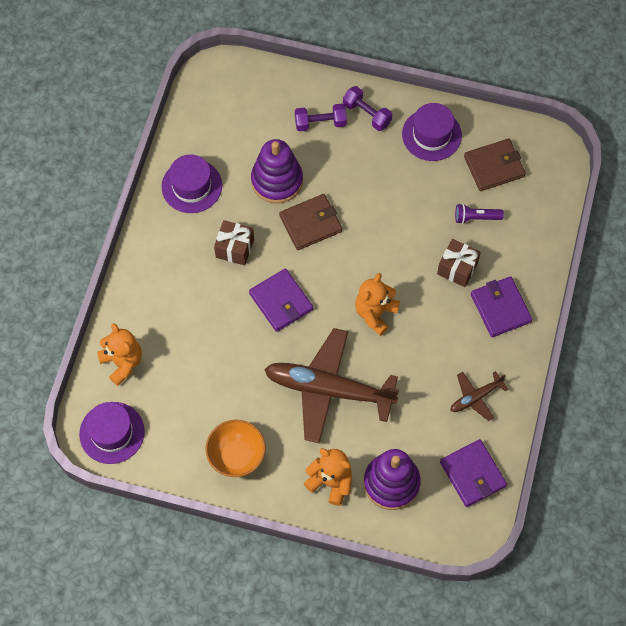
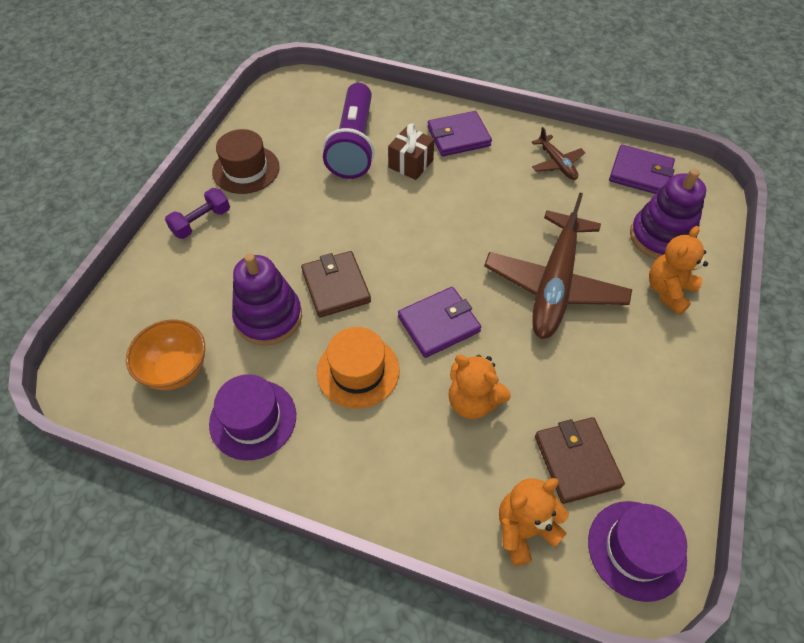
camera: 85 degrees left, 10 degrees down
(235, 248) = (358, 371): brown gift -> orange hat
(236, 456) = (650, 386): orange bowl -> orange bowl (176, 369)
(320, 123) = (199, 267): purple dumbbell -> none
(375, 313) = (459, 235): orange teddy bear -> orange teddy bear (473, 401)
(431, 135) = (246, 169): purple hat -> brown hat
(472, 474) = (640, 173): purple wallet -> purple wallet turned 45 degrees clockwise
(476, 218) = (354, 145): purple flashlight -> purple flashlight, size x2.28
(494, 166) = (297, 126): brown wallet -> brown wallet (576, 461)

